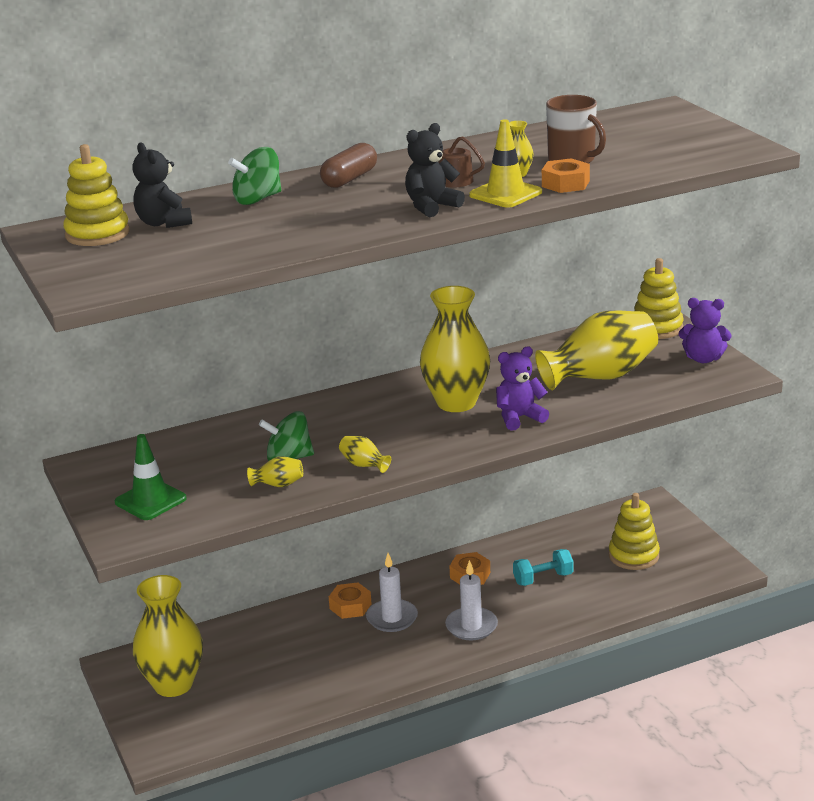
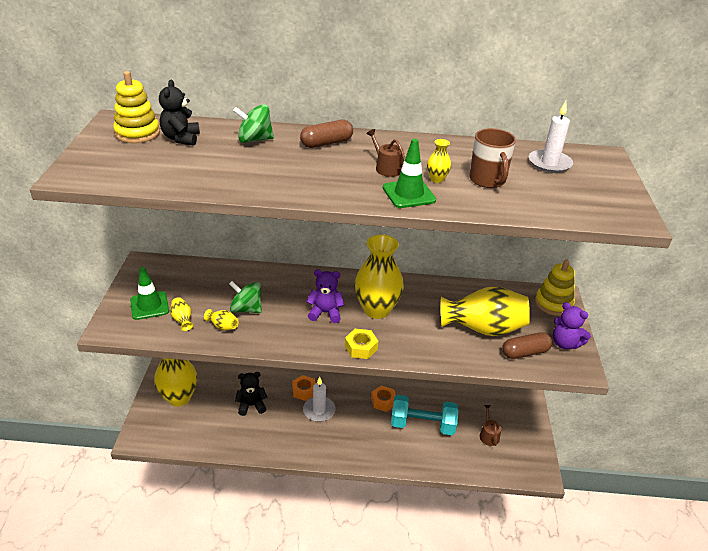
camera: 25 degrees right, 10 degrees up
(364, 465) = (281, 334): yellow vase -> yellow vase (182, 320)
(431, 206) = (348, 186): black teddy bear -> black teddy bear (251, 405)
(471, 626) = (357, 439): white candle -> white candle (549, 163)
(476, 442) = (361, 347): none -> yellow nut
(505, 194) = (409, 194): yellow traffic cone -> green traffic cone
(519, 418) = (404, 339): purple teddy bear -> purple teddy bear (325, 313)
(543, 578) = (422, 425): turquoise dumbbell -> turquoise dumbbell, size x1.72
(565, 184) = (459, 200): orange nut -> none
(633, 556) = (488, 435): yellow stacking toy -> brown watering can
(667, 381) = (525, 352): none -> brown capsule

